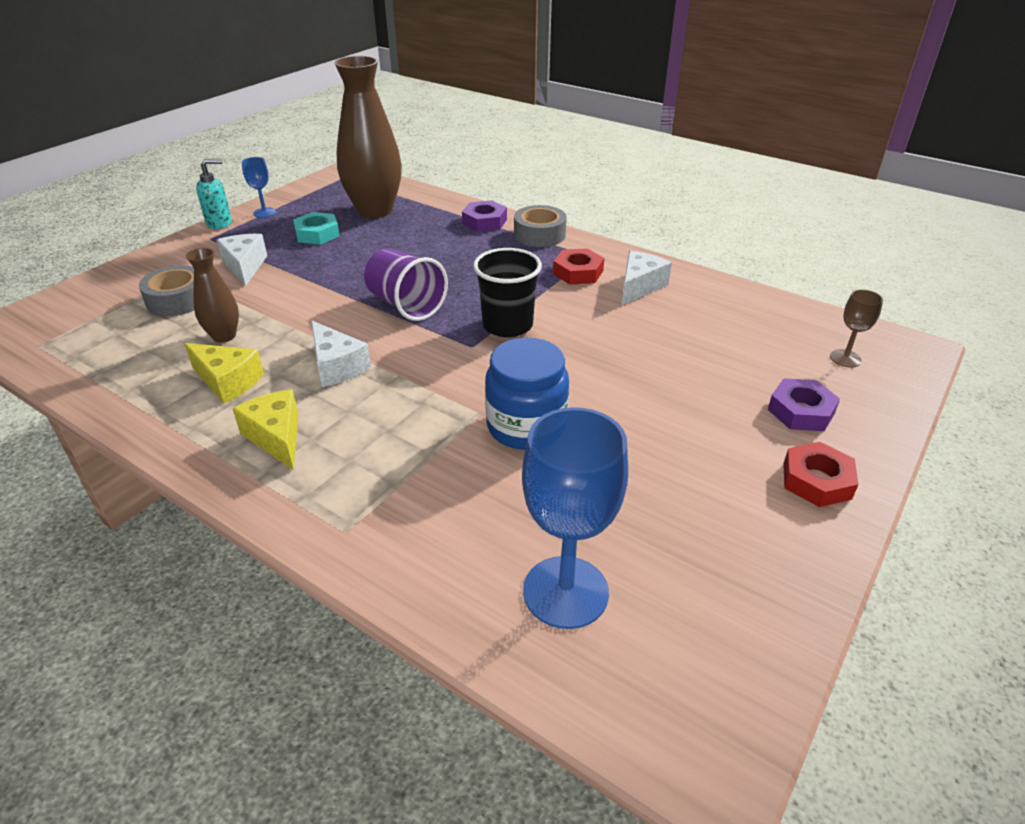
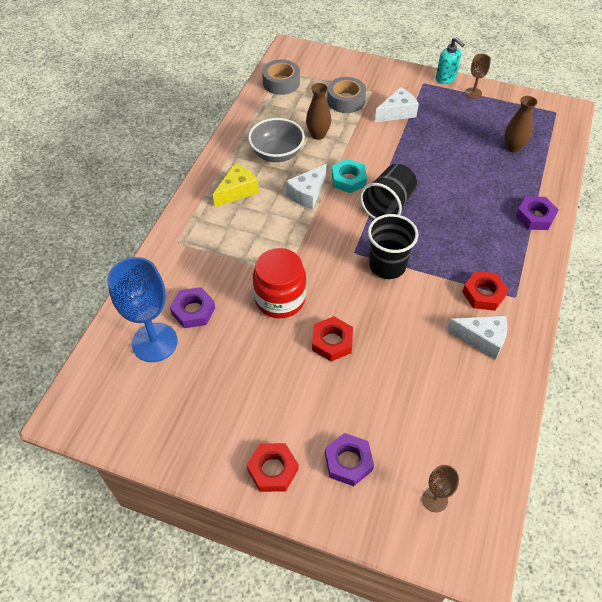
camera: 75 degrees right, 15 degrees up
(228, 381) = (277, 154): yellow cheese -> grey bowl
(264, 213) = (473, 93): blue goblet -> brown goblet
(317, 234) = (458, 130): turquoise nut -> turquoise nut (348, 179)
(375, 210) = (513, 147): brown vase -> brown vase, size x0.50
(406, 305) = (388, 205): purple cup -> black cup
(513, 529) = (193, 311): none -> purple nut
(526, 426) = (280, 299): blue jar -> red jar
(539, 234) = (533, 257): grey tape -> grey tape (281, 83)
(616, 392) = (332, 342): none -> red nut

